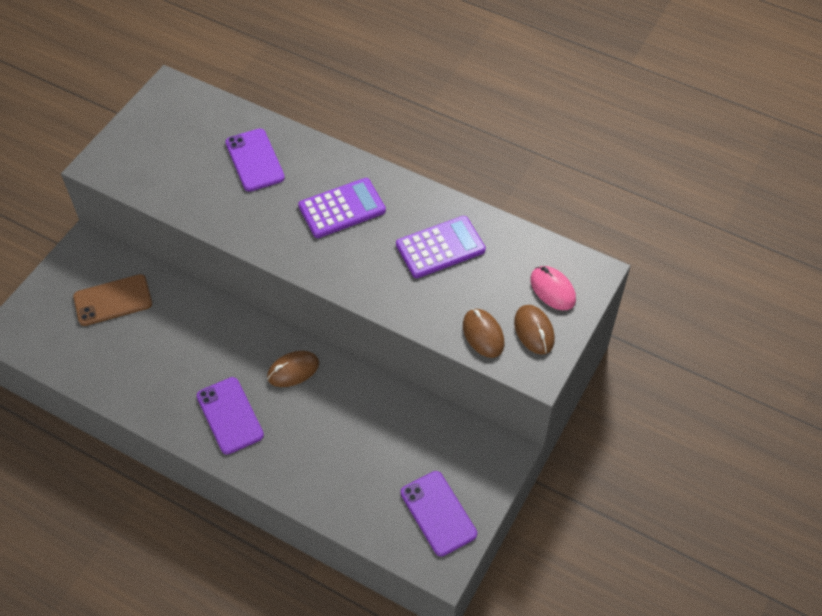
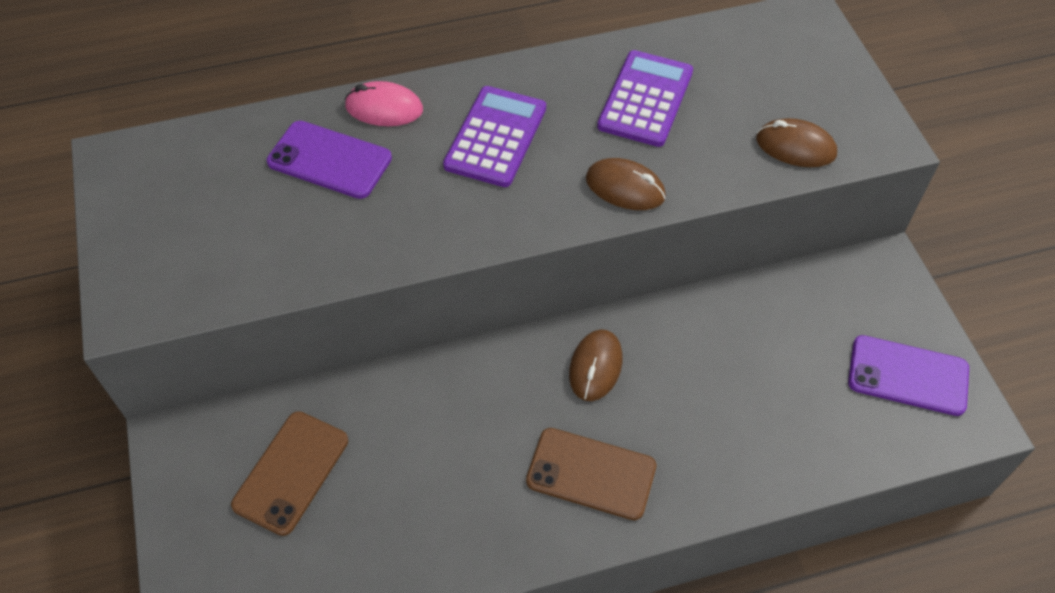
camera: 45 degrees left, 0 degrees up
(230, 415) = (591, 474): purple phone -> brown phone
(534, 331) = (833, 107): brown mouse -> brown mouse (625, 188)
(552, 290) = (796, 58): pink mouse -> pink mouse (384, 108)

